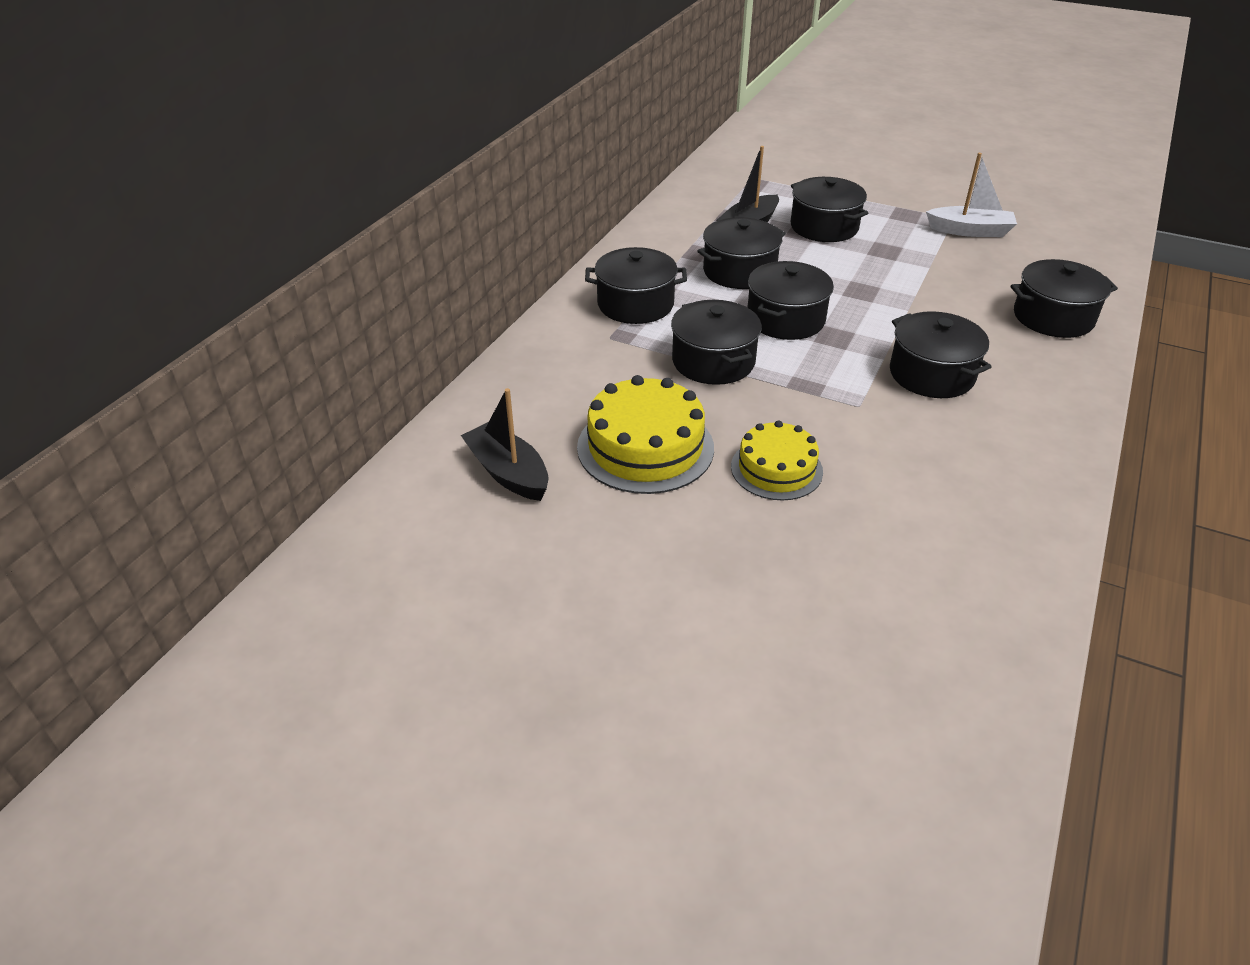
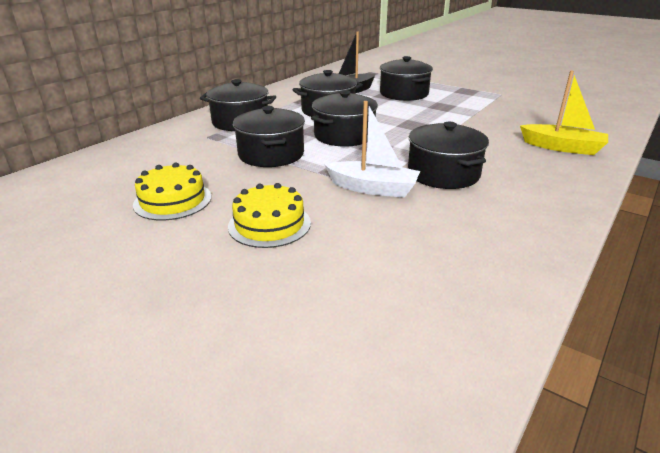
camera: 10 degrees right, 10 degrees down
(508, 473) = (49, 207): black boat -> none
(645, 447) = (172, 200): yellow cake -> yellow cake, size x0.65
(970, 231) = (511, 100): white boat -> white boat (373, 188)
(1053, 317) = (562, 147): black pot -> yellow boat

